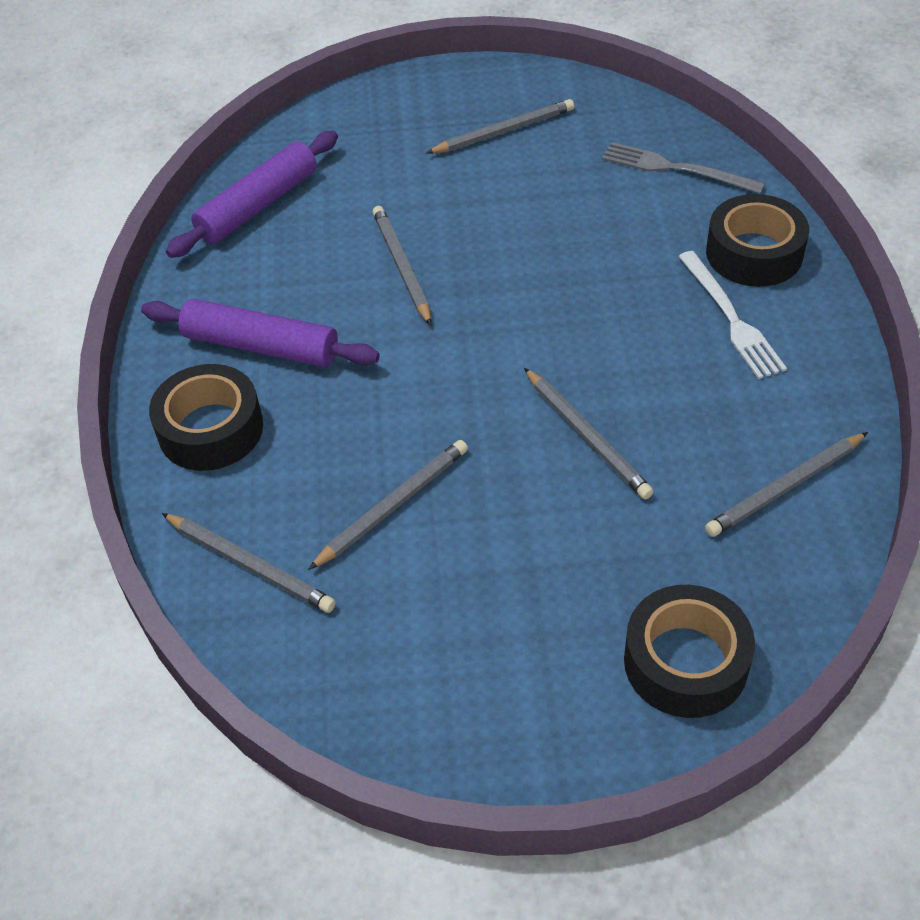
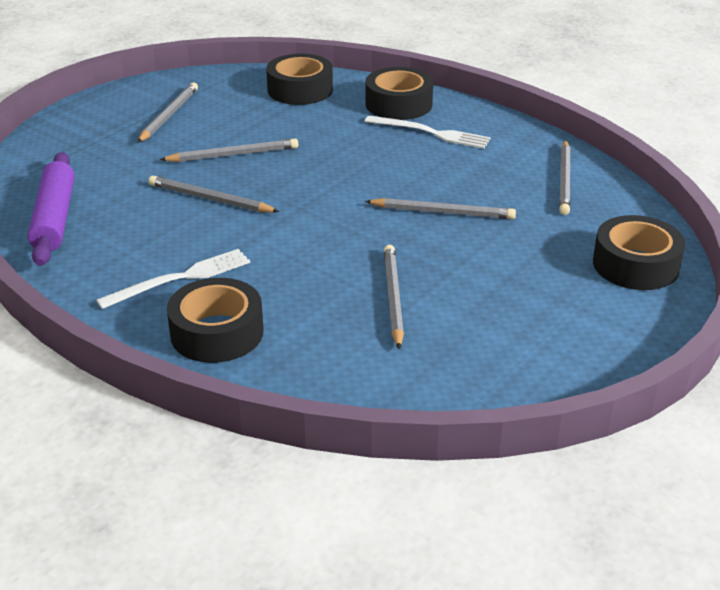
camera: 50 degrees left, 15 degrees down
(250, 564) = (356, 373): grey pencil -> grey pencil (233, 155)
(261, 346) = (180, 278): purple rolling pin -> white fork
(676, 169) = (300, 90): grey fork -> black tape

